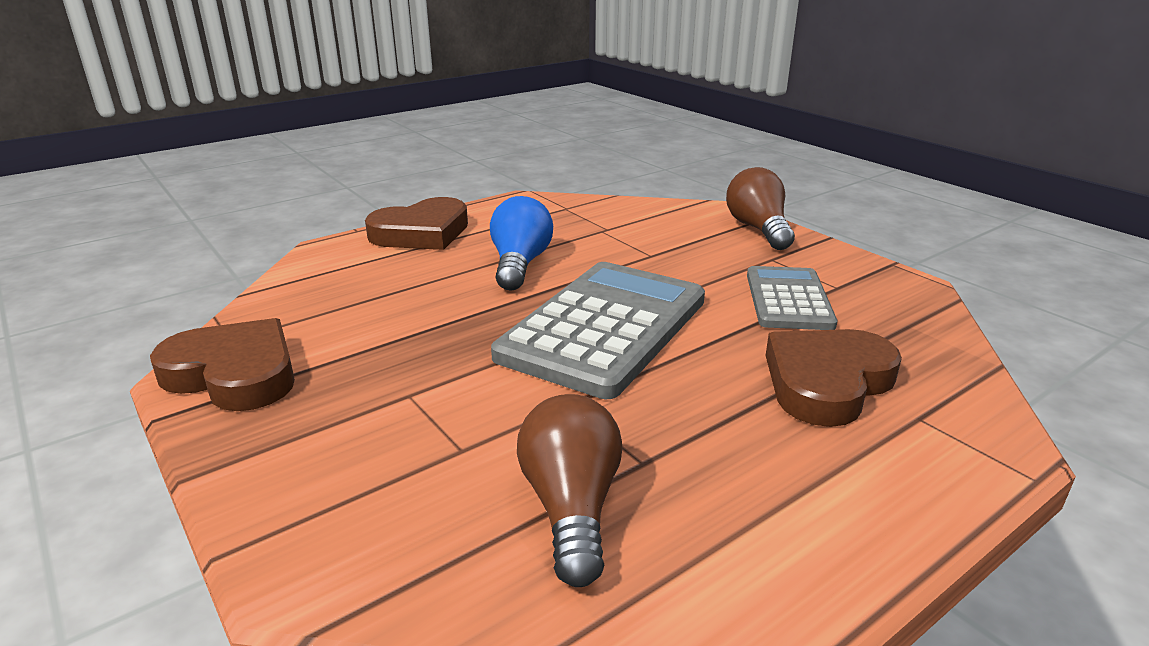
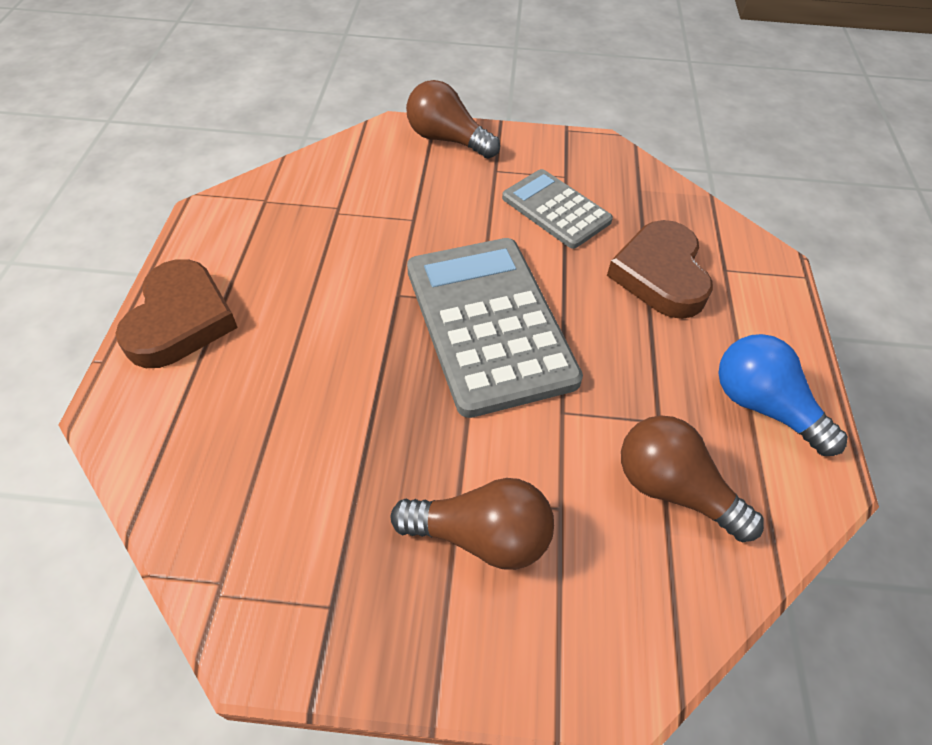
camera: 50 degrees left, 25 degrees up
(234, 373) = (295, 608): brown heart -> none
(383, 421) = (481, 536): none -> brown light bulb
(520, 264) = (332, 299): blue light bulb -> blue light bulb (763, 406)

